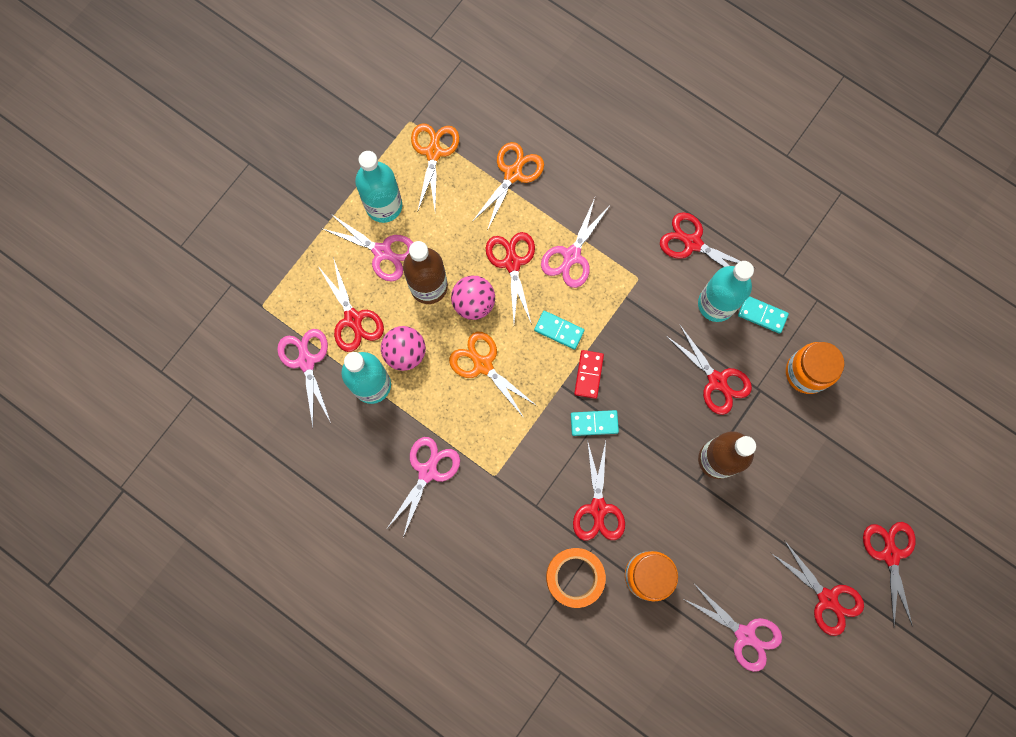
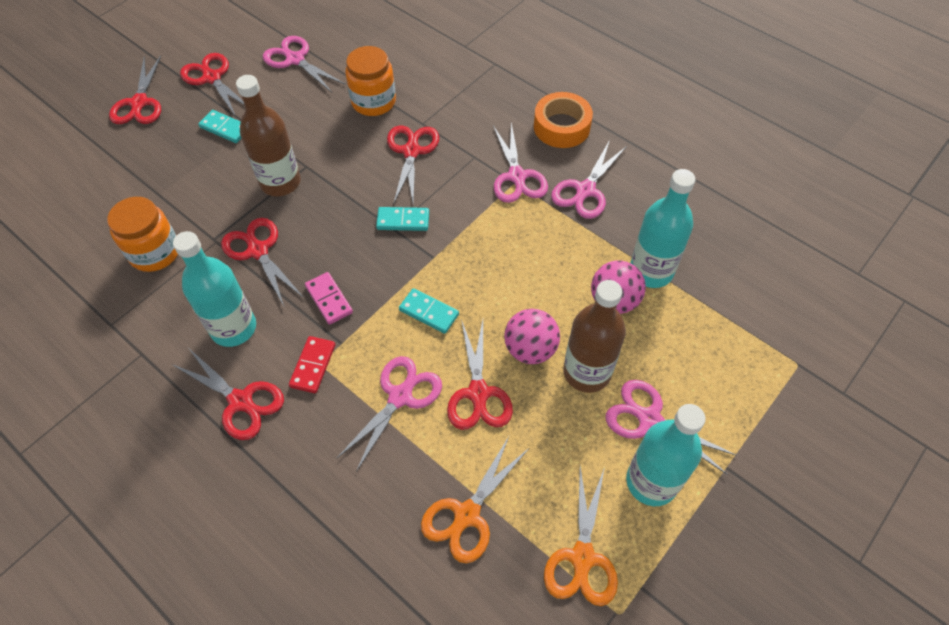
camera: 175 degrees left, 20 degrees down
(306, 361) = (731, 299): pink scissors -> pink scissors (517, 176)
(353, 319) = (680, 341): red scissors -> none
(483, 365) = (522, 283): orange scissors -> none
(574, 577) = (443, 104): orange tape -> orange tape (561, 127)
(588, 374) = (401, 265): red domino -> red domino (313, 366)
(644, 336) = (329, 299): none -> pink domino
(762, 315) = (182, 313): turquoise domino -> turquoise domino (225, 128)

